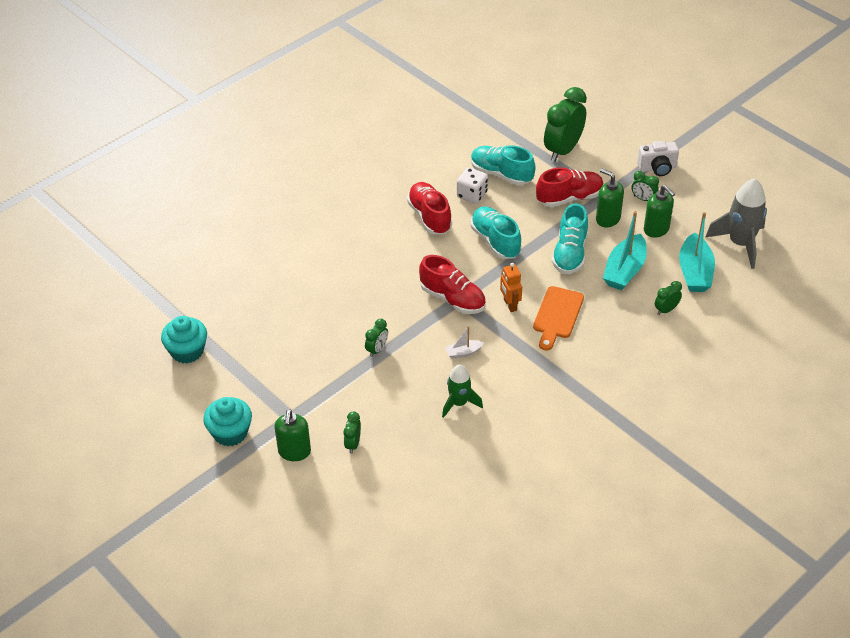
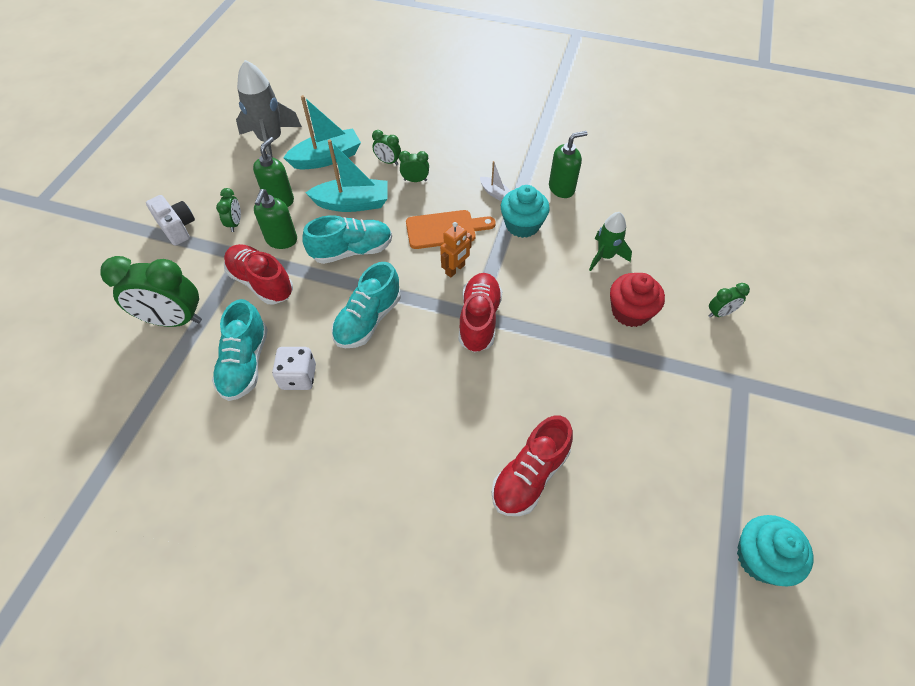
camera: 120 degrees left, 10 degrees up
(230, 433) = (810, 429): turquoise cupcake -> turquoise cupcake (522, 225)
(294, 452) = (773, 356): green soap dispenser -> green soap dispenser (561, 188)
(377, 350) = (596, 352): green clock -> green clock (415, 180)
(395, 388) = (630, 312): none -> red cupcake
(429, 217) = (361, 403): red shoe -> red shoe (530, 476)
(463, 353) = (544, 279): white boat -> white boat (495, 193)

